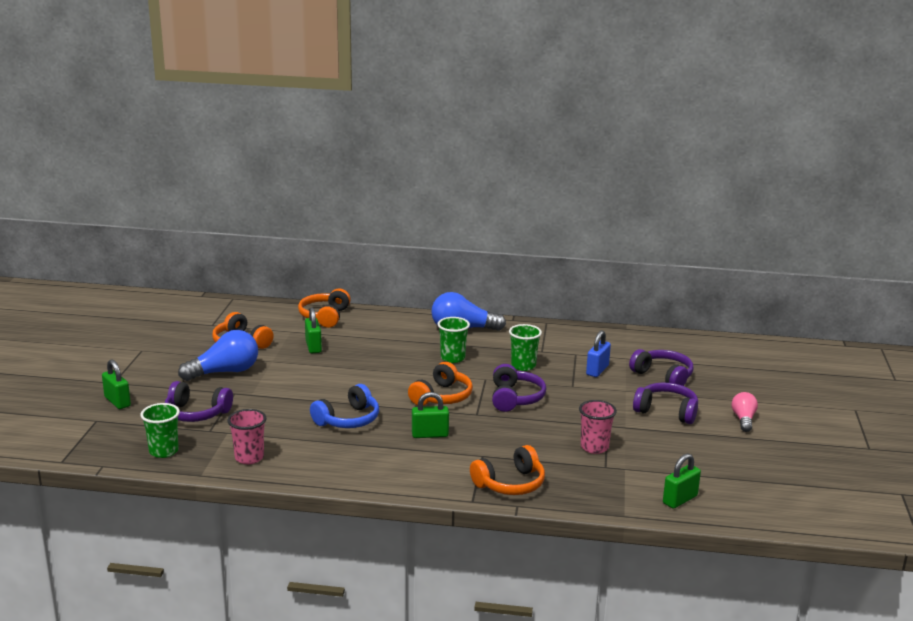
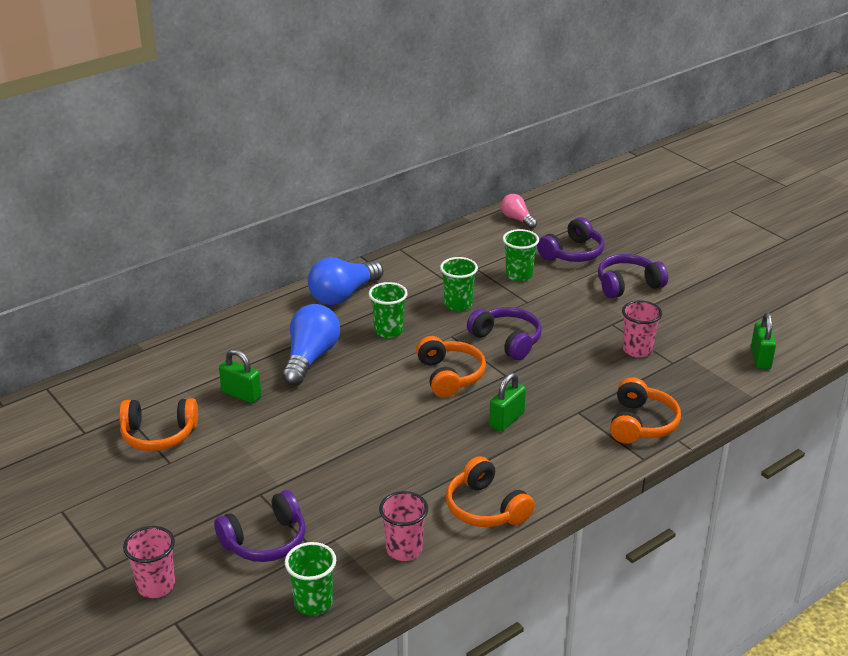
camera: 45 degrees left, 10 degrees up
(117, 402) = (156, 586): green padlock -> pink cup
(225, 372) = (205, 477): blue light bulb -> blue light bulb (310, 358)
(325, 316) = (189, 354): orange headphones -> orange headphones (486, 508)
(348, 420) = (416, 451): blue headphones -> none
(597, 370) = (519, 275): blue padlock -> green cup
(663, 376) = (572, 253): purple headphones -> purple headphones turned 135 degrees clockwise
(743, 419) = (684, 261): pink light bulb -> pink light bulb (517, 219)

